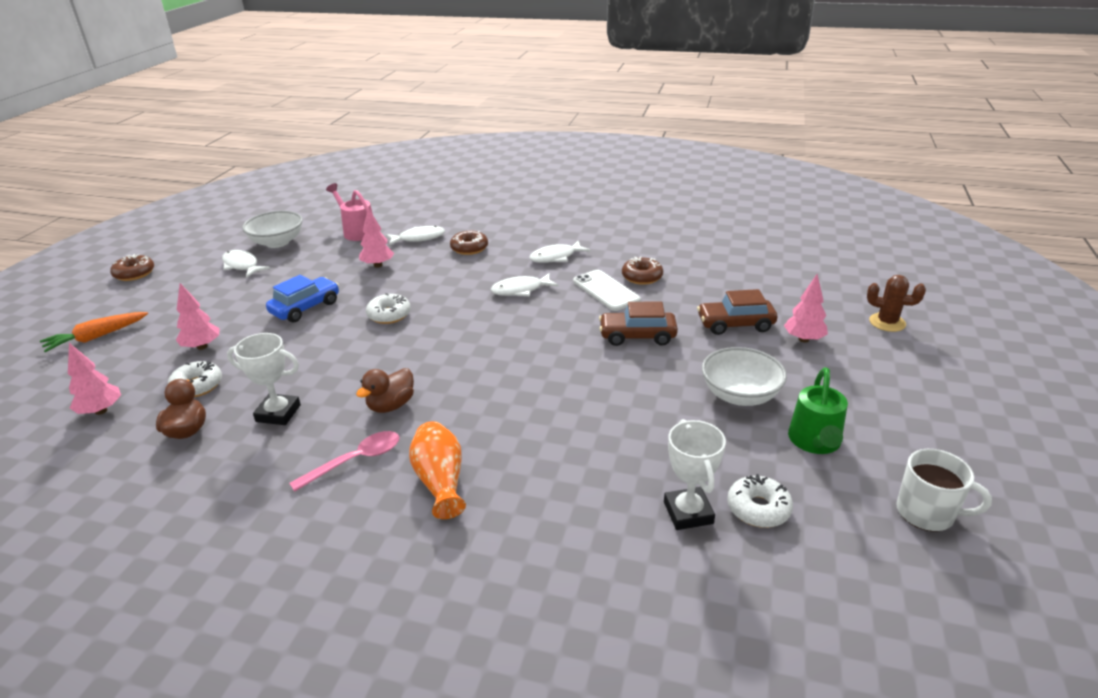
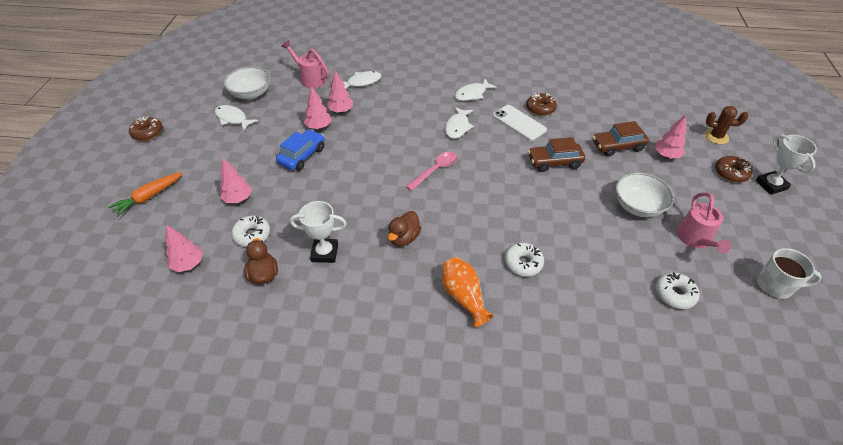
camera: 10 degrees left, 15 degrees up
(342, 279) = (319, 127): none -> pink tree
(355, 460) = (398, 287): pink spoon -> pink spoon (435, 170)
(389, 315) = (369, 157): white donut -> white donut (523, 263)
(469, 248) = (404, 90): brown donut -> brown donut (731, 173)
(520, 290) = (457, 127): white fish -> white fish turned 45 degrees counterclockwise
(688, 513) = (632, 302): white trophy -> white trophy (771, 185)
(815, 443) = (695, 240): green watering can -> pink watering can

